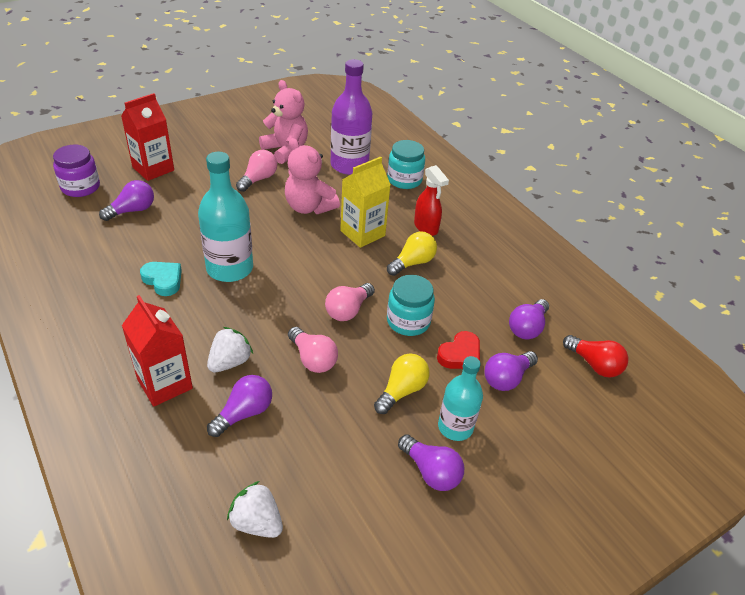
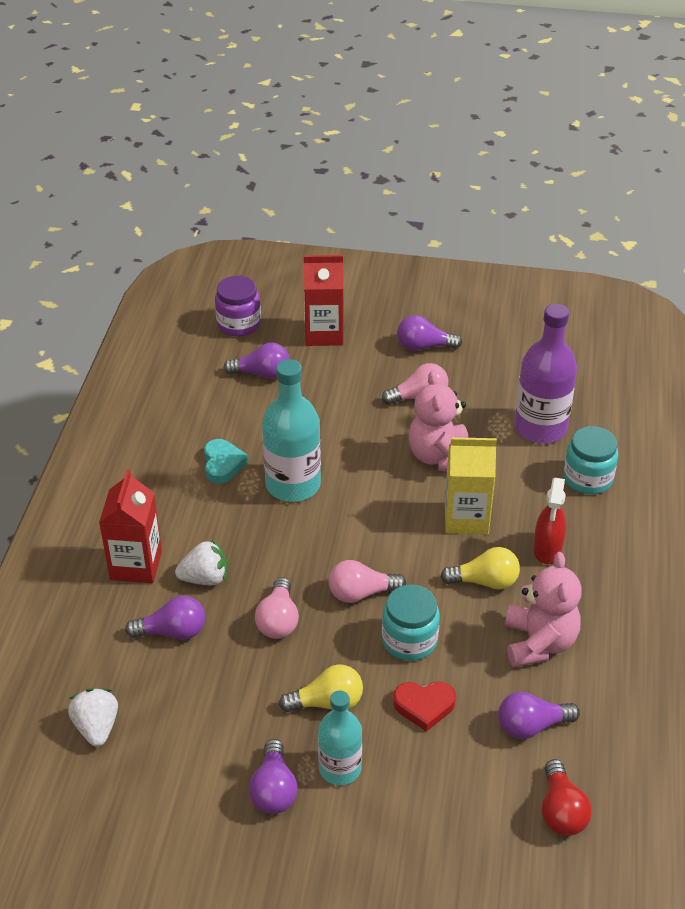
camera: 45 degrees right, 0 degrees up
(286, 150) = (485, 374): pink teddy bear -> pink teddy bear (539, 643)
(506, 378) = (445, 760): purple light bulb -> purple light bulb (424, 346)

